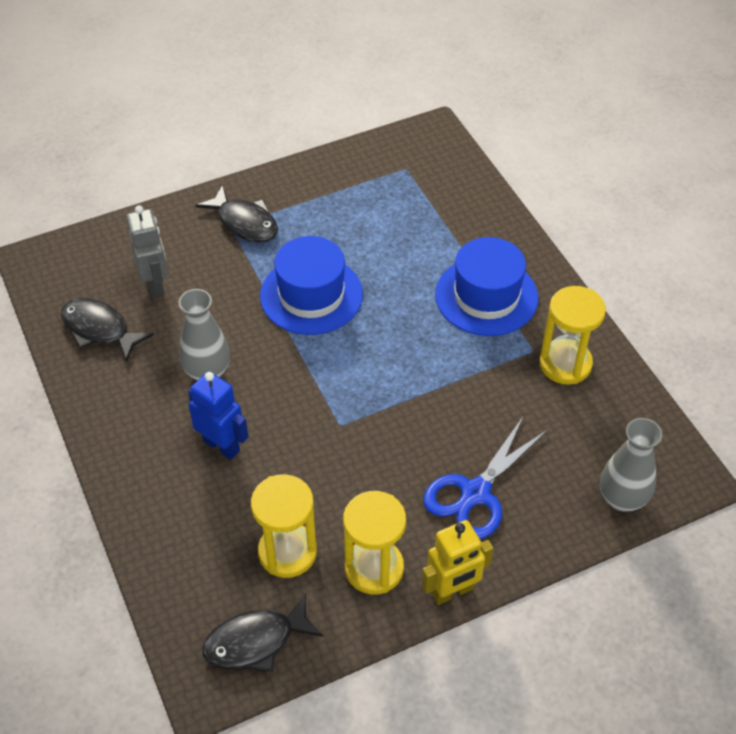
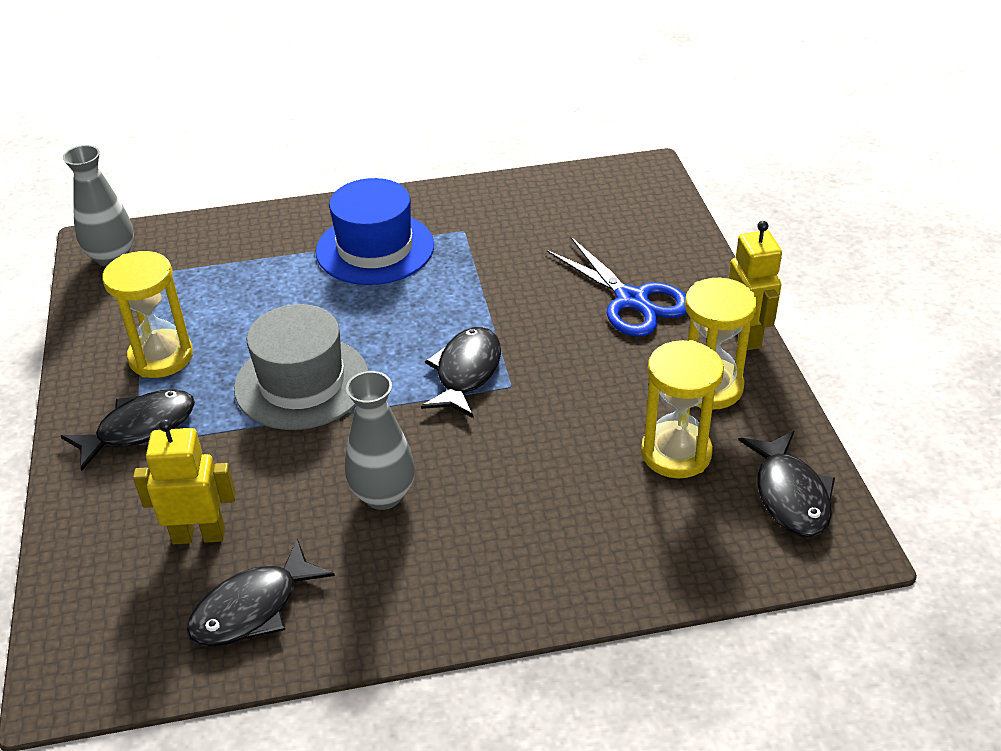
camera: 75 degrees left, 10 degrees down
(155, 284) = (199, 535): grey robot -> yellow robot
(222, 445) = (507, 494): blue robot -> none
(311, 295) = (302, 382): blue hat -> grey hat
(348, 392) = (466, 372): none -> black fish
(565, 364) = (489, 214): yellow hourglass -> yellow hourglass (161, 357)
(622, 499) = (661, 212): grey vase -> grey vase (112, 257)

